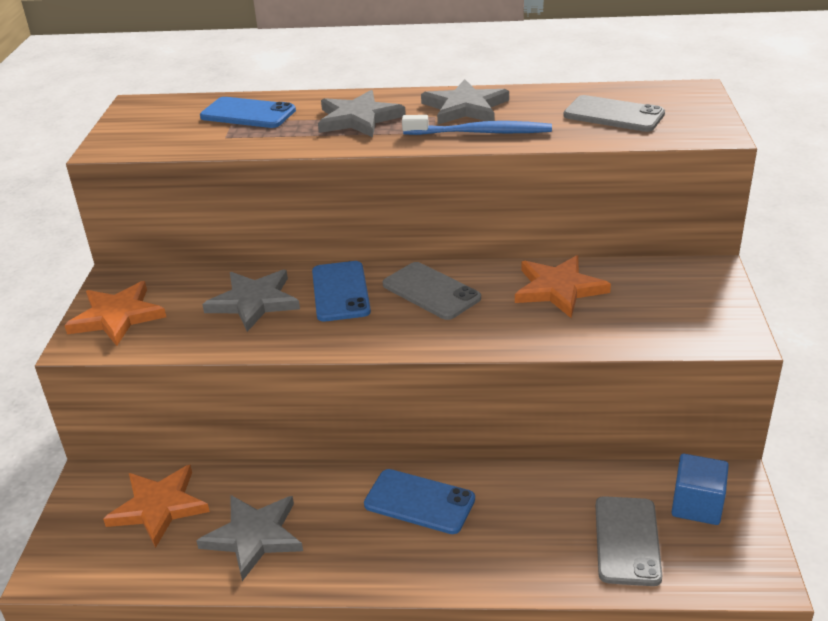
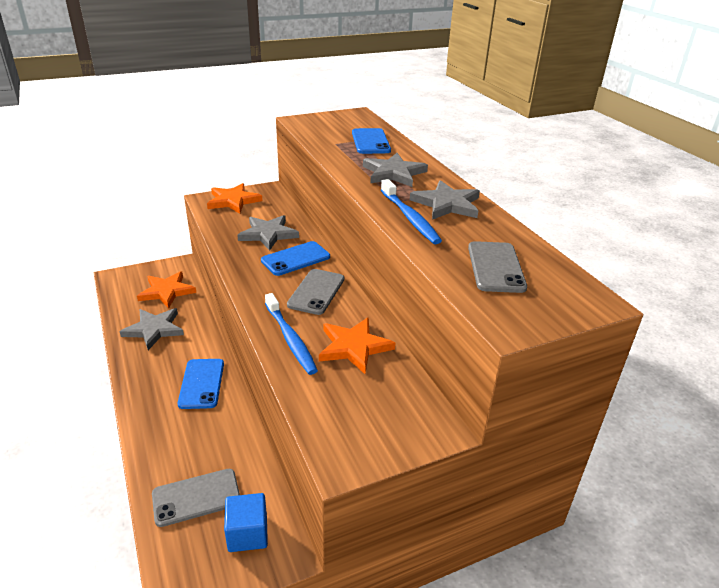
camera: 60 degrees right, 0 degrees up
(517, 330) = (290, 339): none -> blue toothbrush

